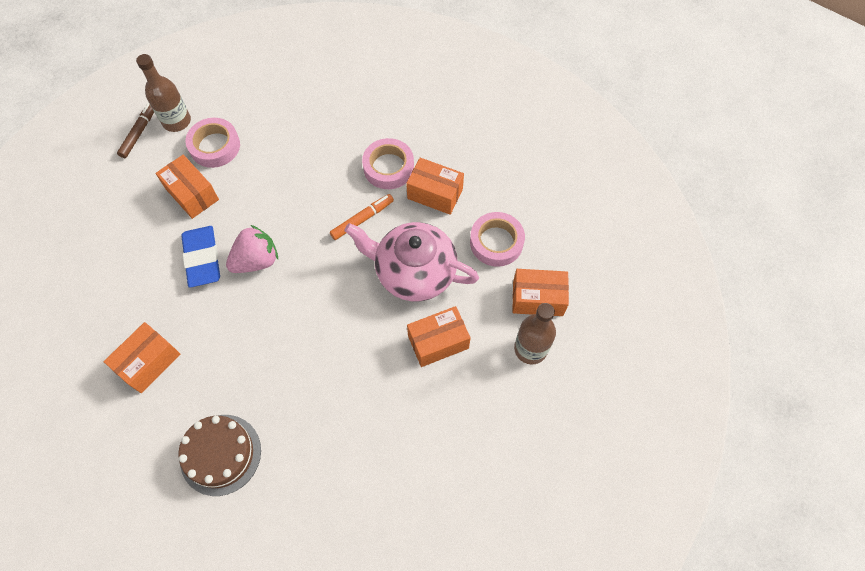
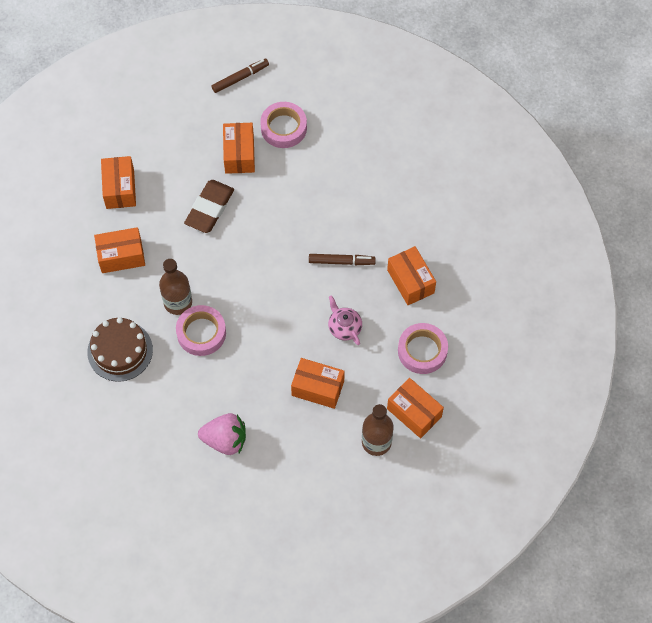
camera: 40 degrees right, 0 degrees up
(97, 302) = (120, 189): none -> orange box
(176, 121) = (272, 88): brown bottle -> brown bottle (178, 302)
(202, 258) = (209, 208): blue eraser -> brown eraser
(256, 260) = (244, 237): pink strawberry -> pink strawberry (225, 440)
(362, 219) = (341, 261): orange marker -> brown marker
(388, 167) = (394, 236): pink tape -> pink tape (201, 333)
(414, 272) = (344, 327): pink teapot -> pink teapot, size x0.47

